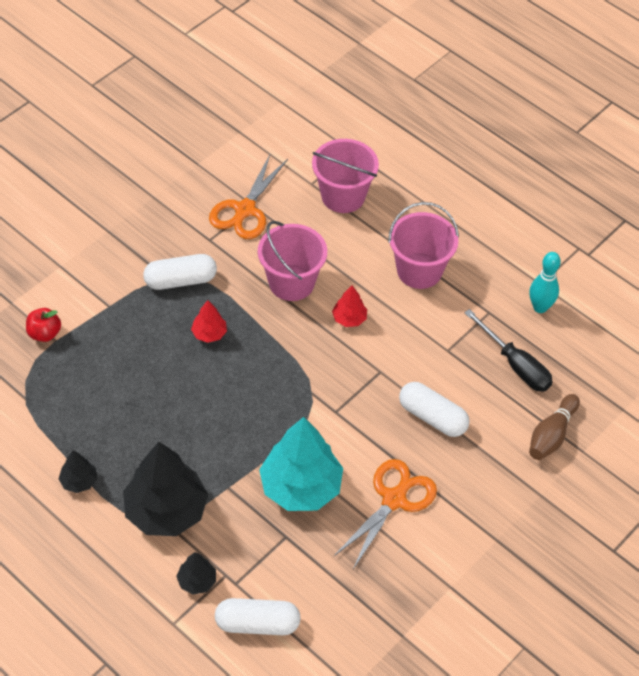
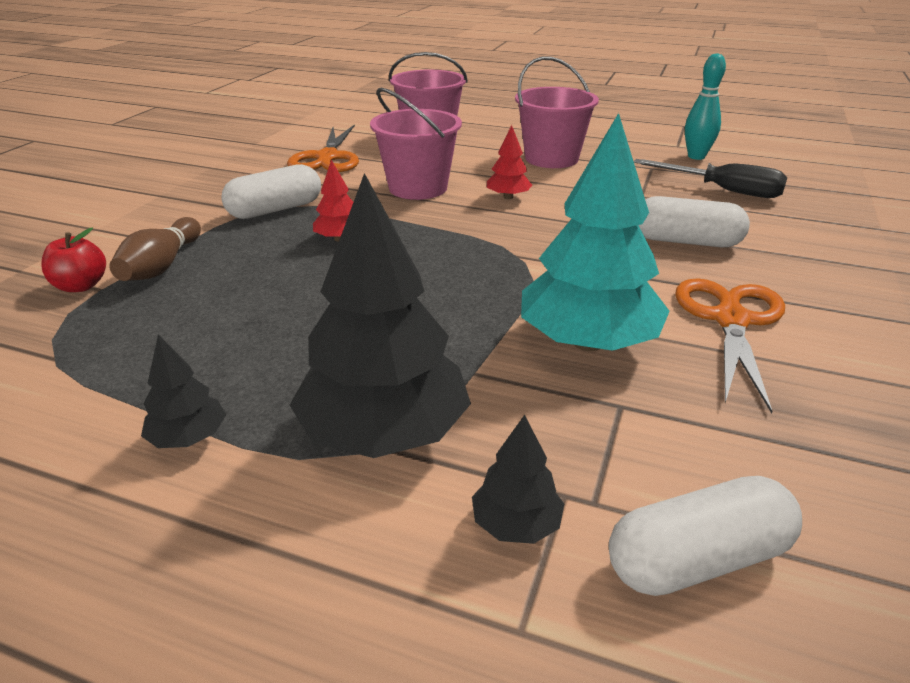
camera: 20 degrees left, 20 degrees down
(551, 435) = (831, 225): brown bowling pin -> brown bowling pin (162, 266)

